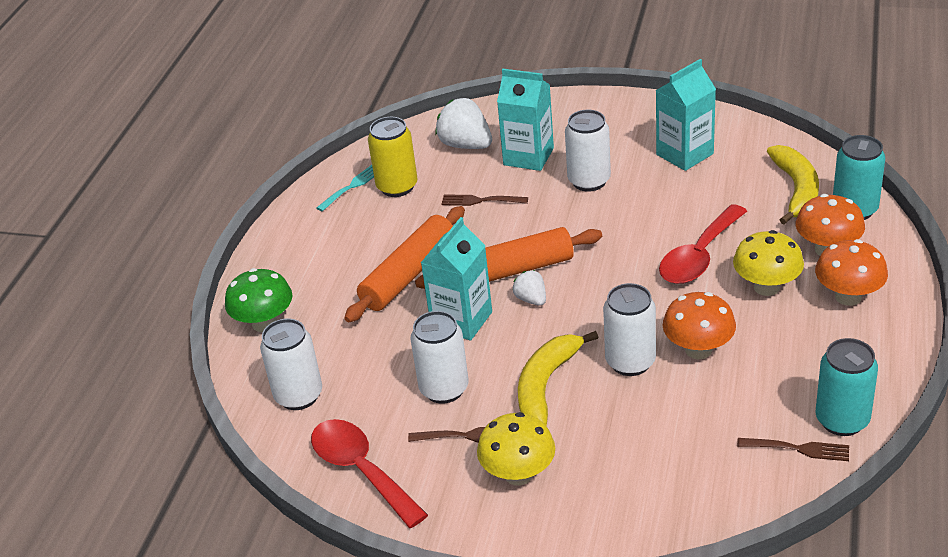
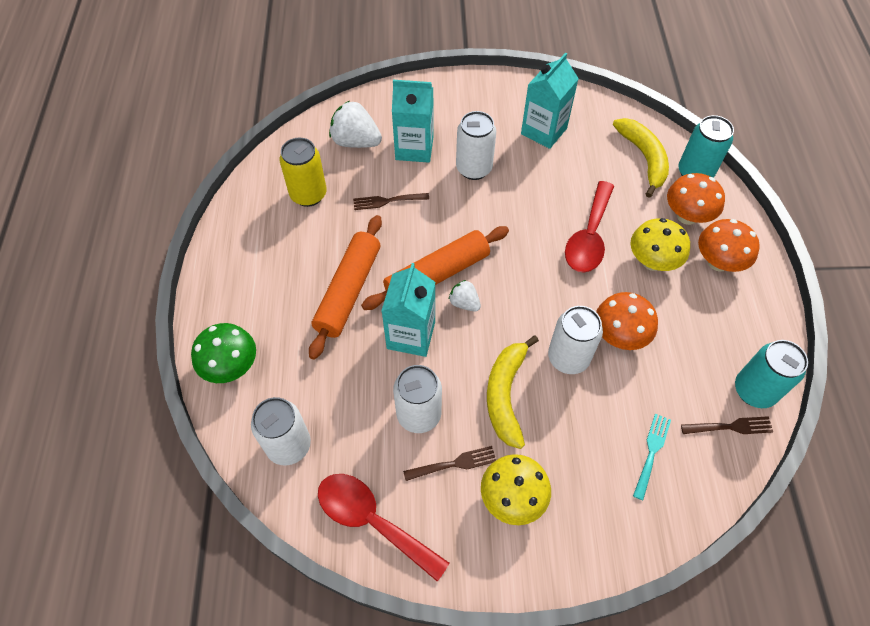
camera: 20 degrees left, 20 degrees up
(352, 187) = (267, 199): turquoise fork -> turquoise fork (651, 452)

